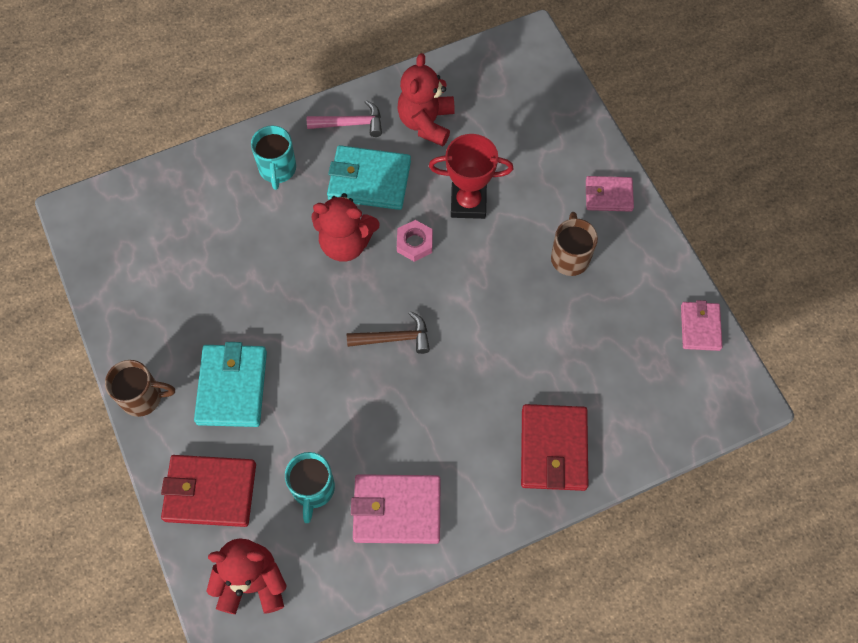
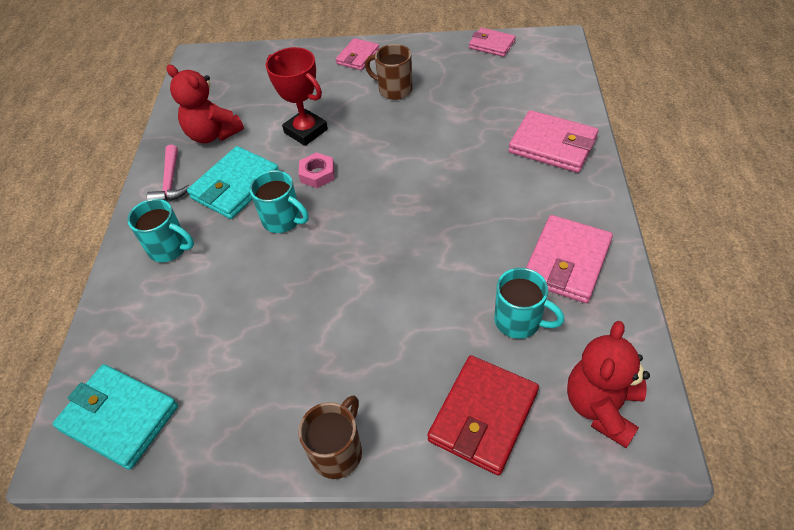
camera: 60 degrees left, 15 degrees down
(232, 387) = (374, 358): turquoise wallet -> turquoise wallet (119, 418)
(346, 243) = (283, 220): red teddy bear -> turquoise mug
(350, 123) = (170, 182): pink hammer -> pink hammer turned 150 degrees clockwise
(394, 338) = (398, 214): brown hammer -> none
(468, 203) = (306, 131): red trophy -> red trophy turned 75 degrees counterclockwise
(553, 449) = (552, 145): red wallet -> pink wallet

